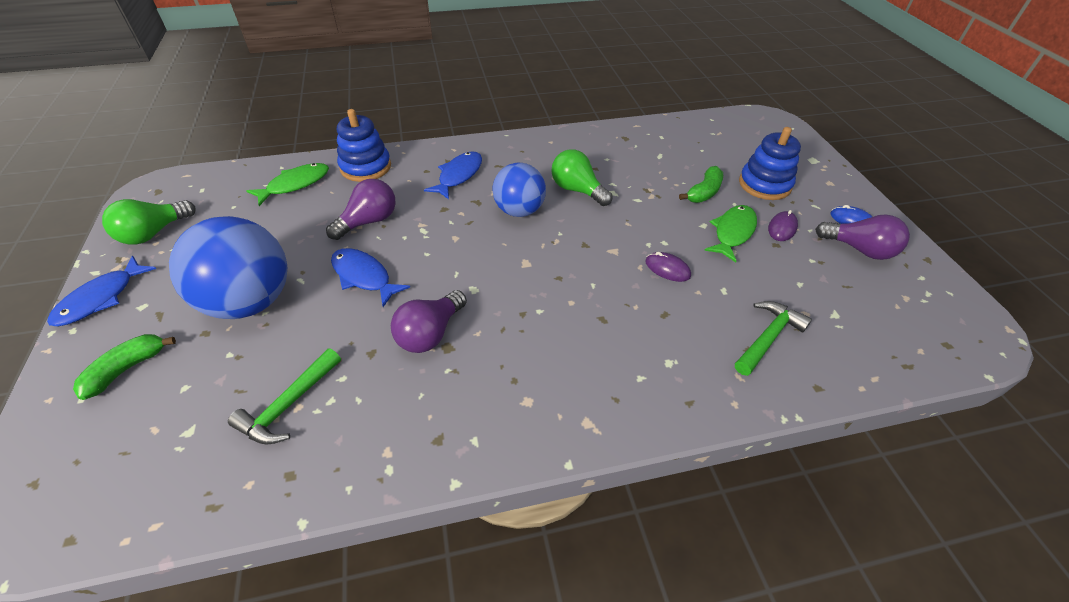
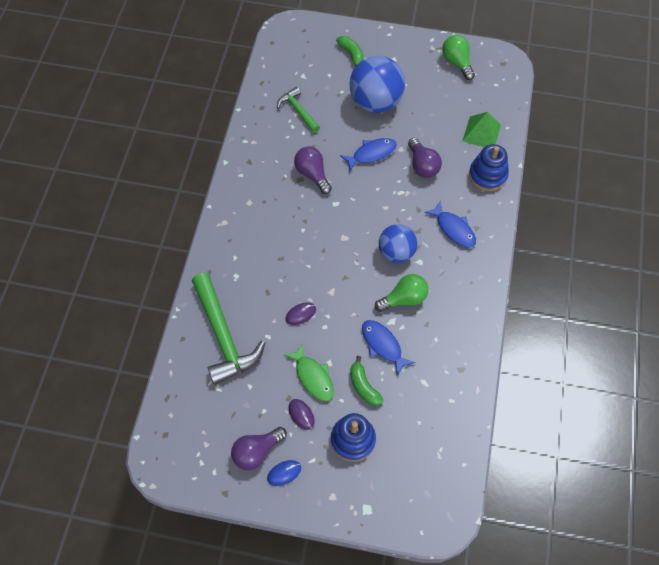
camera: 115 degrees right, 15 degrees up
(101, 298) = (408, 43): blue fish -> blue fish (383, 345)
(295, 184) = (481, 132): green fish -> green pyramid
(768, 337) = (223, 336): green hammer -> green hammer, size x1.81

